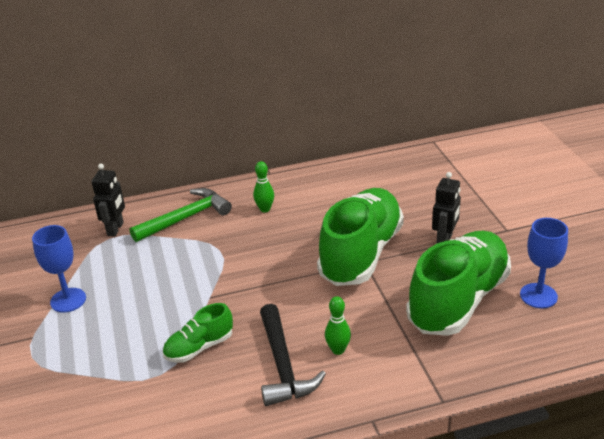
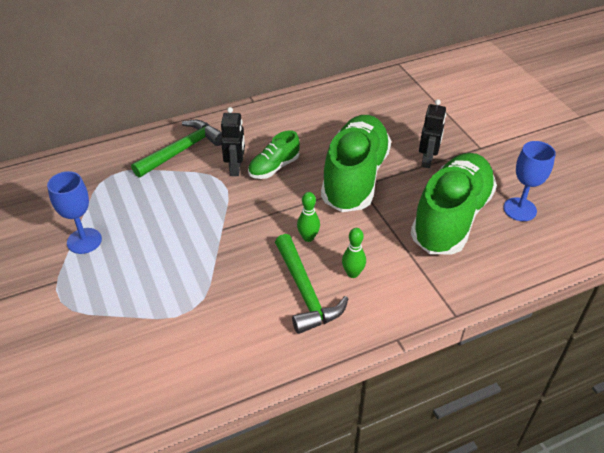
camera: 10 degrees left, 10 degrees up
(115, 229) = (115, 165): black robot -> black robot (236, 168)
(199, 347) = (223, 280): green shoe -> green shoe (274, 167)
(265, 209) = (256, 138): green bowling pin -> green bowling pin (308, 237)
(283, 365) = (305, 292): black hammer -> green hammer

